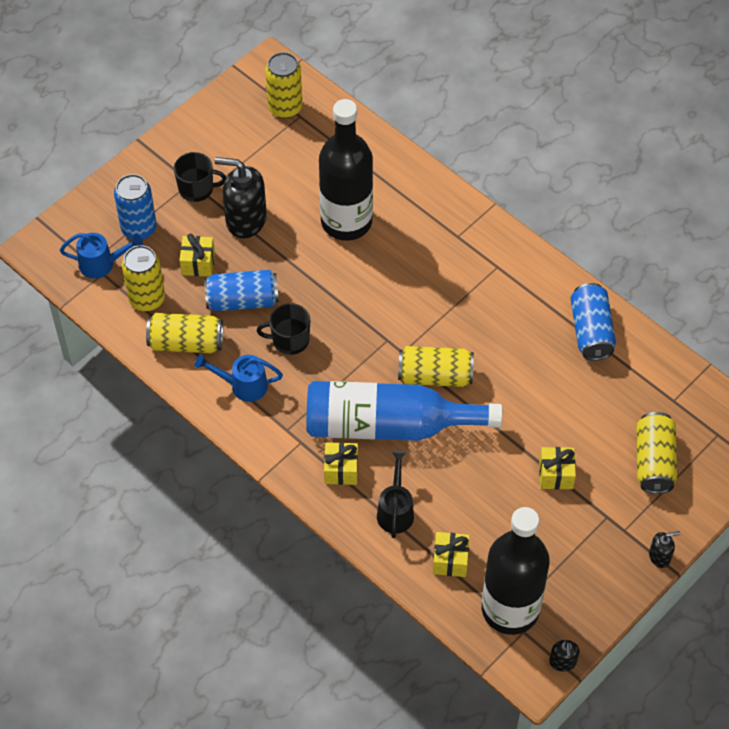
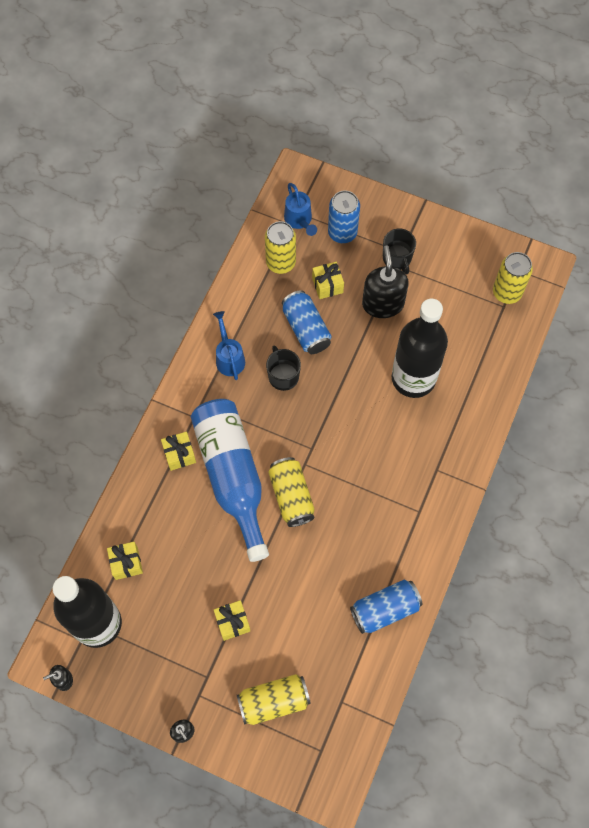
camera: 70 degrees right, 10 degrees up
(186, 343) = (252, 304): yellow can -> none
(395, 510) = (157, 507): black watering can -> none

